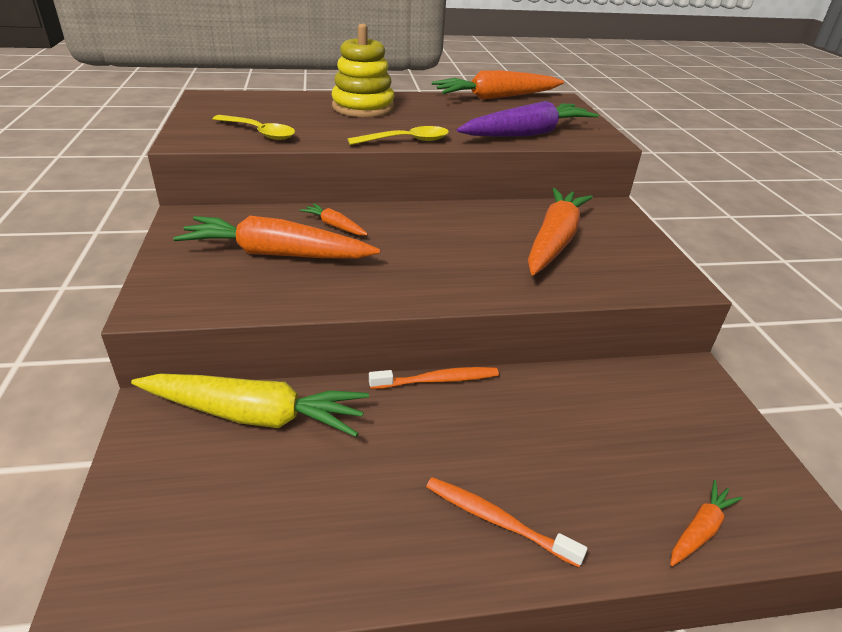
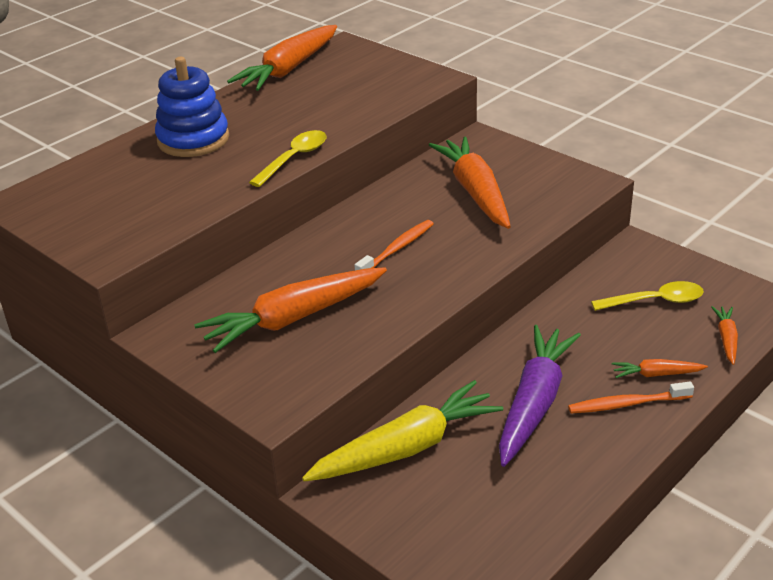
camera: 35 degrees left, 0 degrees up
(259, 133) = (155, 215): yellow spoon -> yellow spoon (655, 301)
(334, 226) = (298, 270): orange carrot -> orange carrot (656, 374)
(363, 107) = (193, 139): yellow stacking toy -> blue stacking toy
(437, 380) = (491, 349): orange toothbrush -> orange toothbrush (397, 249)
(527, 134) = (375, 101): purple carrot -> purple carrot (534, 403)

